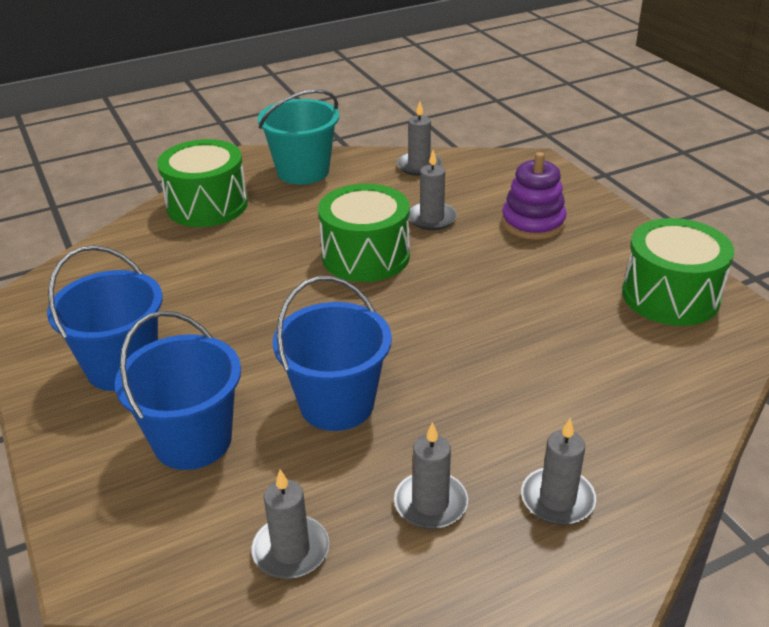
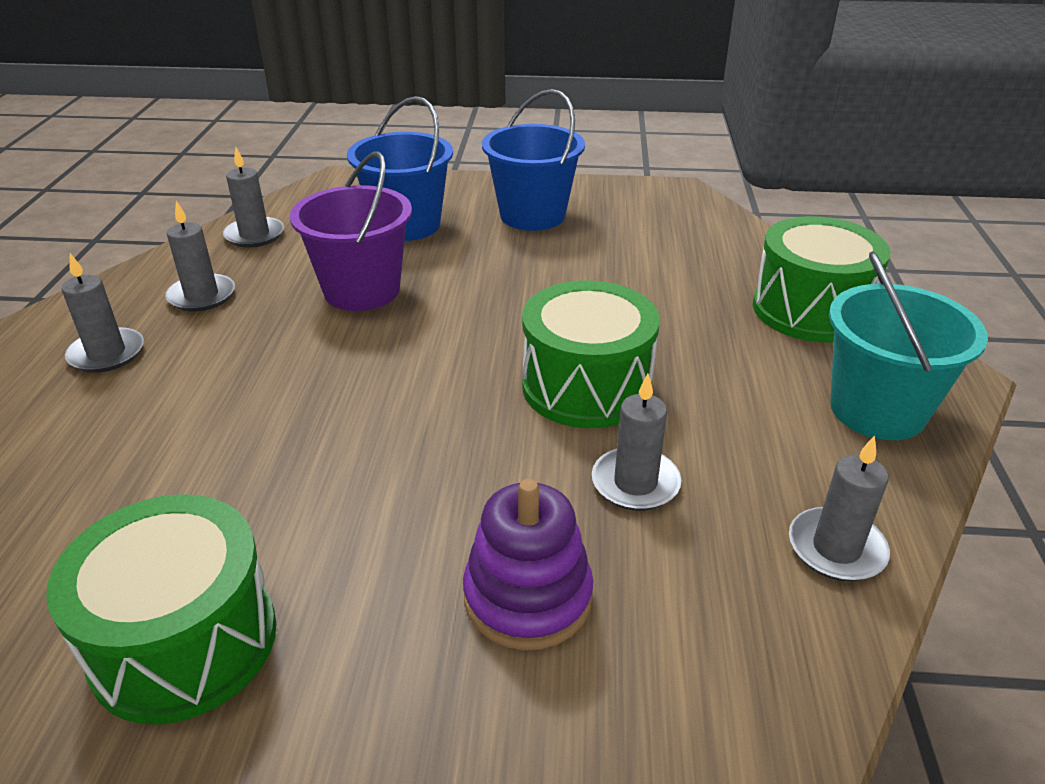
camera: 120 degrees right, 0 degrees up
(337, 404) = (362, 290): blue bucket -> purple bucket

